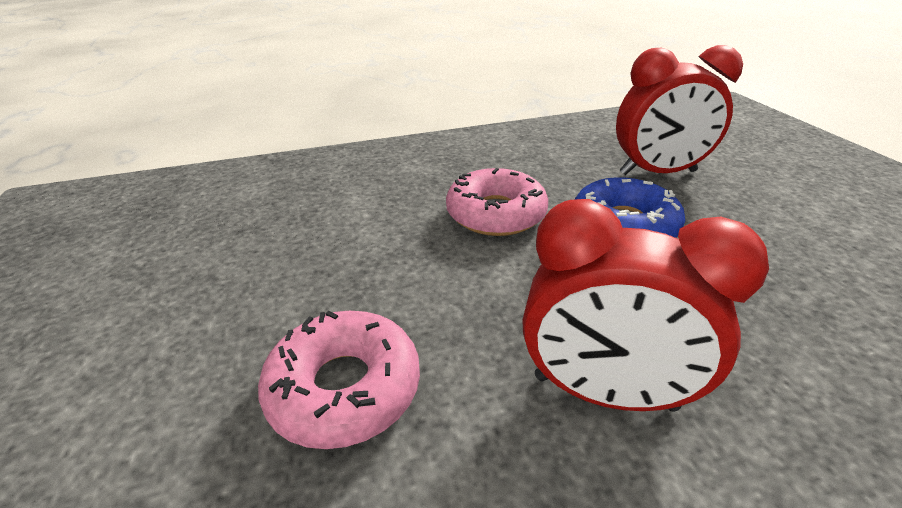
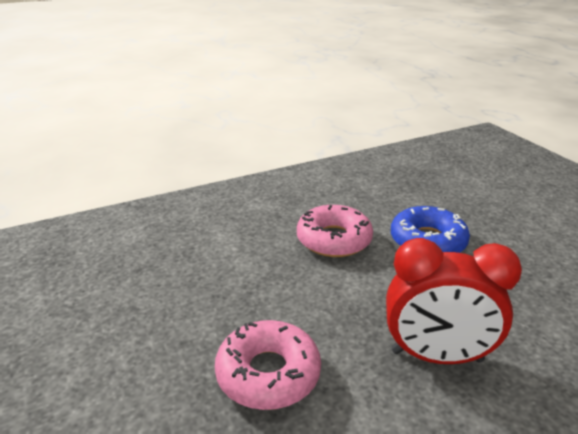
camera: 10 degrees left, 5 degrees down
(658, 173) = (444, 197): red clock -> none

